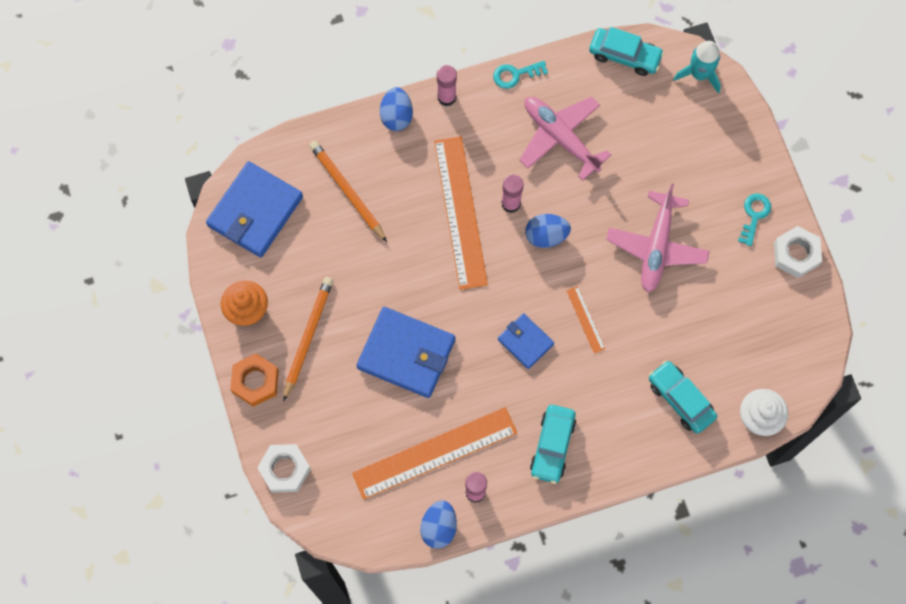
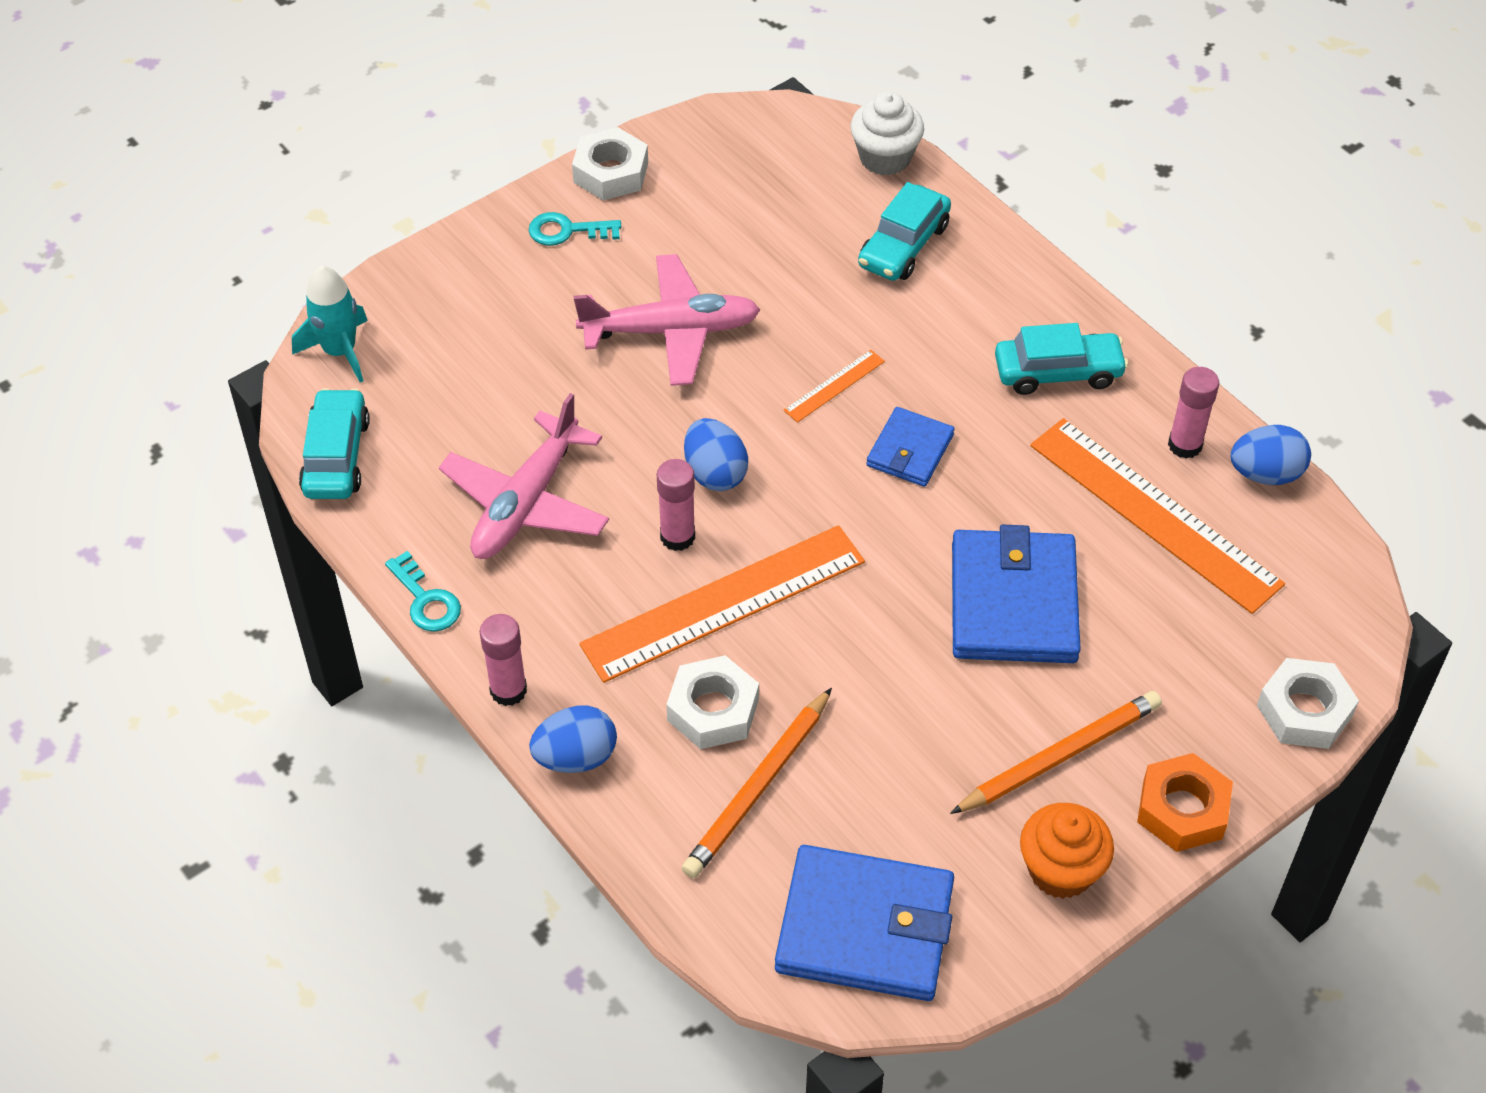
camera: 110 degrees left, 20 degrees down
(308, 337) = (1059, 756): orange pencil -> orange pencil turned 150 degrees clockwise
(399, 186) = (713, 710): none -> white nut

